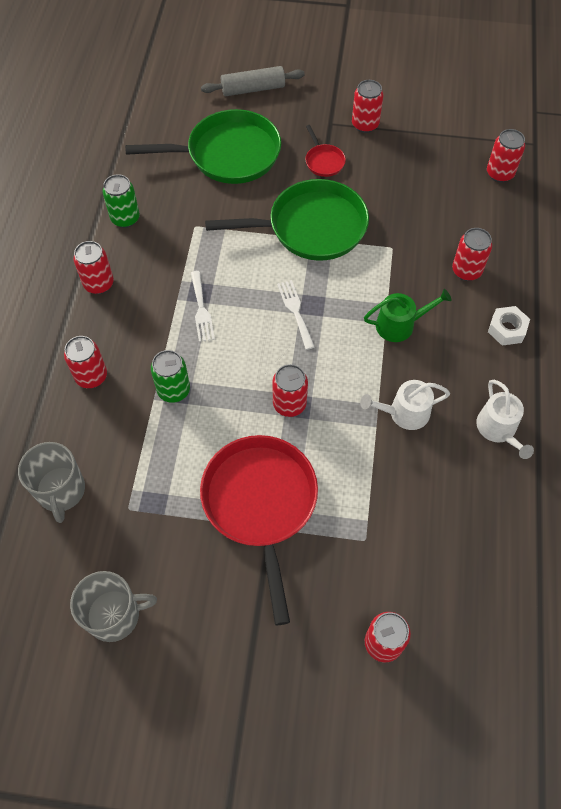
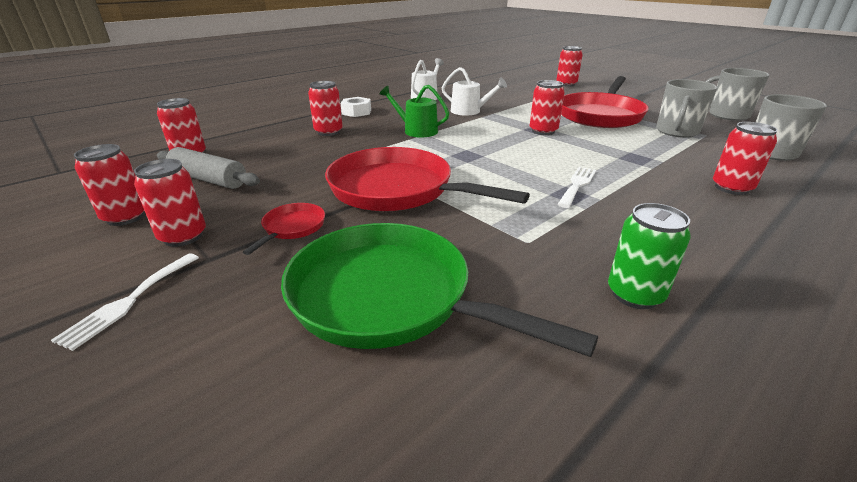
camera: 140 degrees left, 30 degrees down
(99, 284) = (707, 244): red can -> red can (125, 217)
(160, 497) = (676, 132): none -> grey mug
(174, 390) = (640, 159): green can -> none
(253, 89) = (188, 386): grey rolling pin -> grey rolling pin (209, 179)
(295, 311) = (486, 157): white fork -> white fork (129, 301)
(311, 227) = (397, 189): green pan -> red pan

